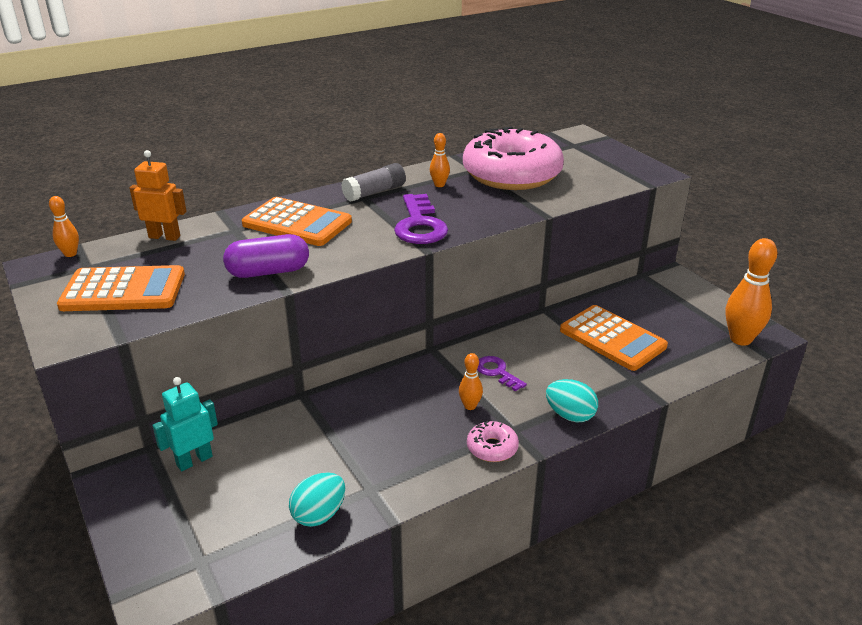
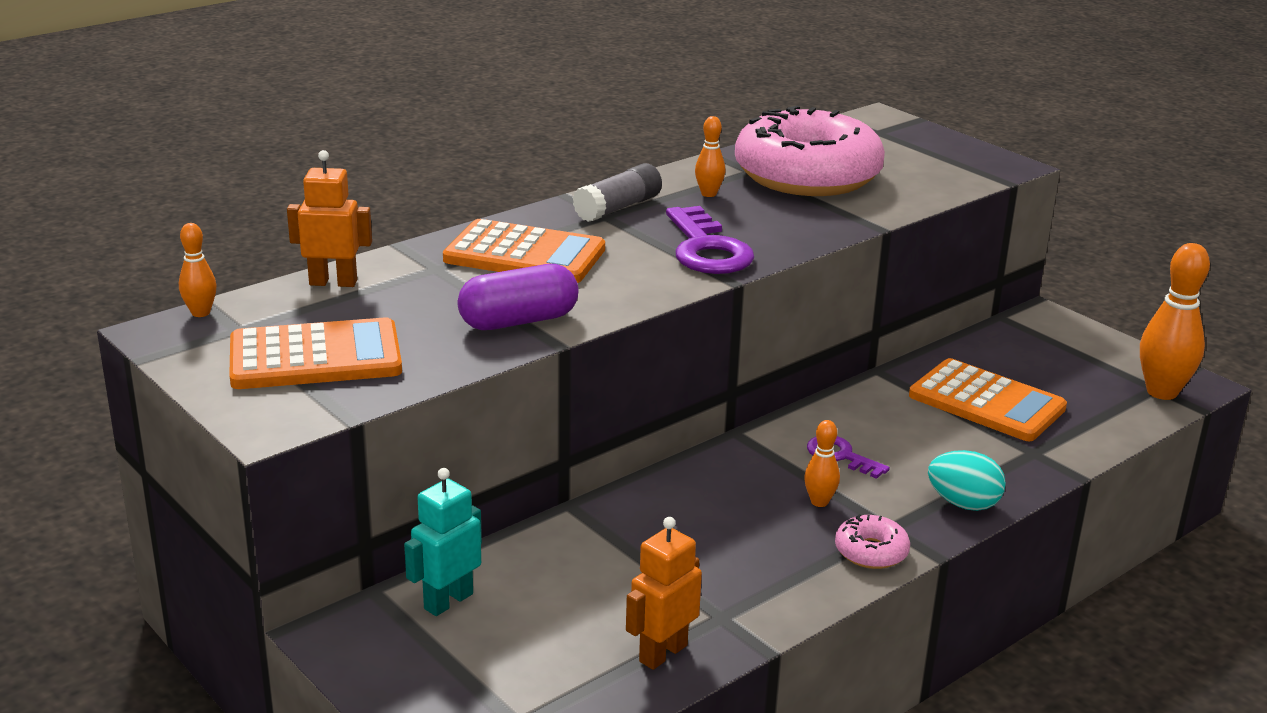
camera: 10 degrees left, 5 degrees down
(319, 515) = (662, 653): turquoise egg -> orange robot

